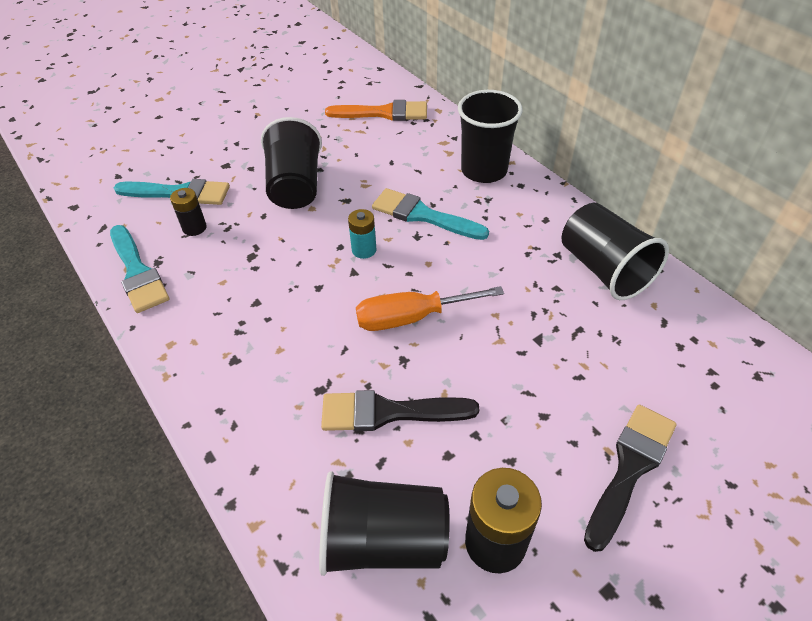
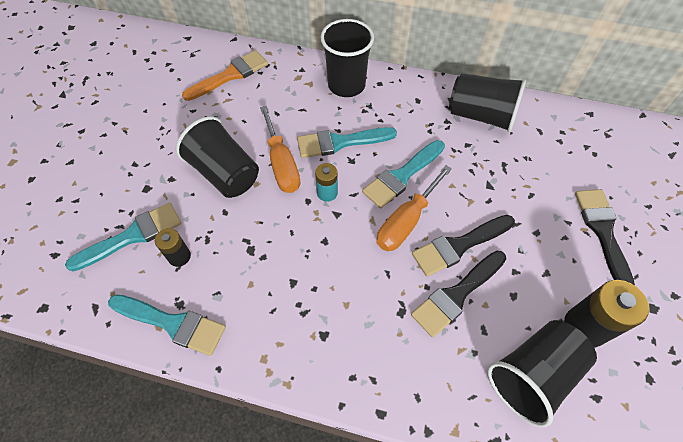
camera: 40 degrees left, 10 degrees up
(350, 204) = (281, 164): none -> orange screwdriver
(441, 372) = (459, 246): none -> black brush
(452, 276) = (402, 176): none -> turquoise brush

